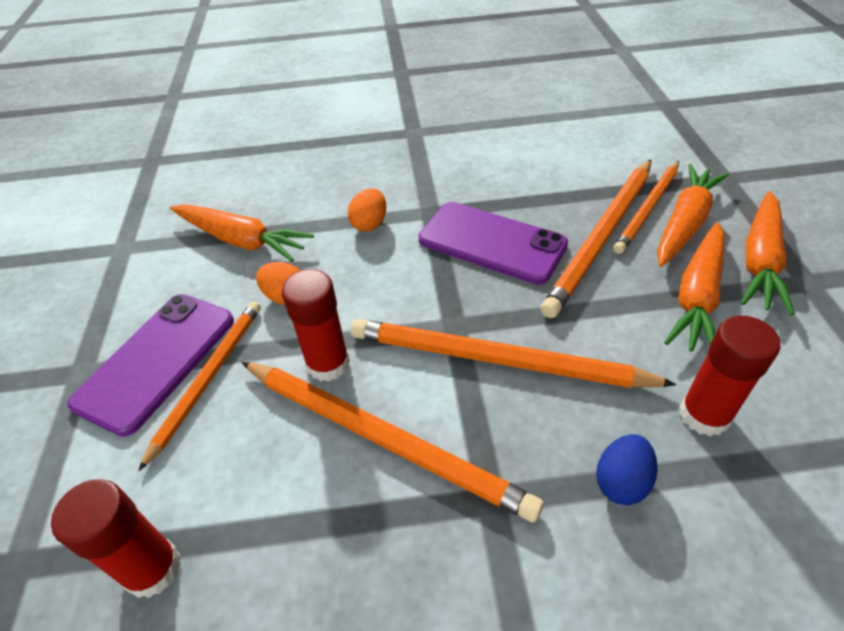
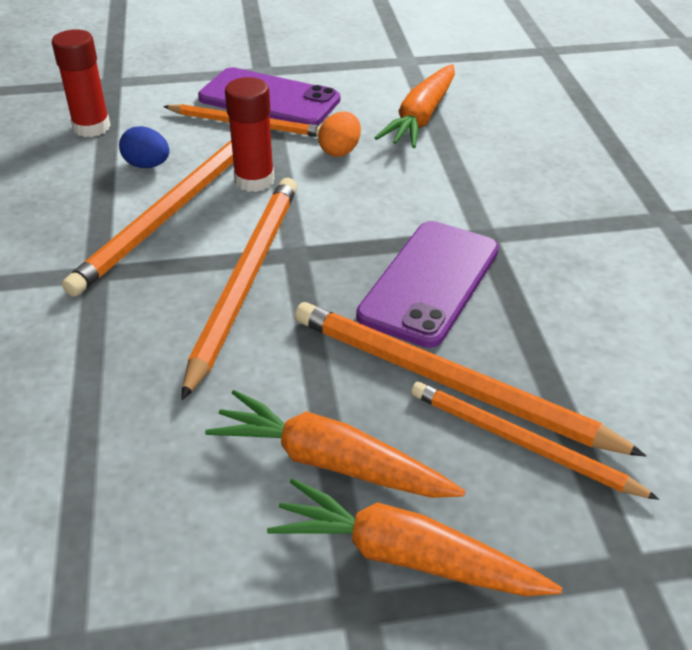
camera: 85 degrees right, 5 degrees down
(369, 224) = (456, 192): orange egg -> none
(621, 481) = (88, 352): blue egg -> blue egg (147, 165)
(684, 223) = (490, 481): orange carrot -> none
(704, 415) = (147, 428): red glue stick -> none

